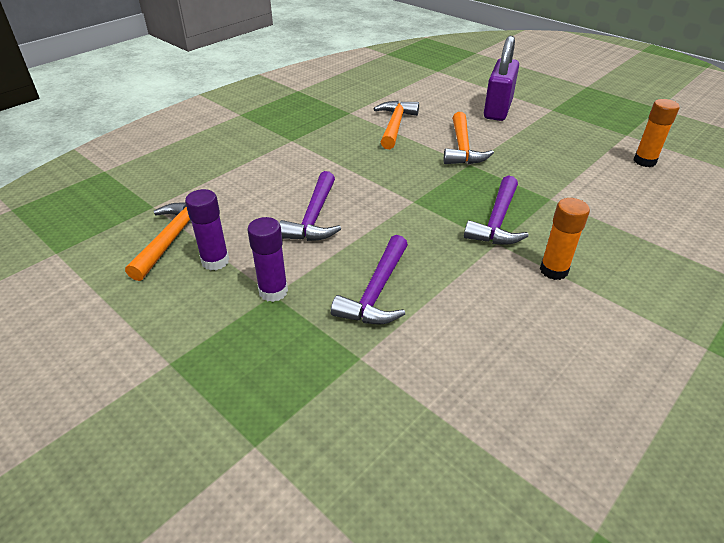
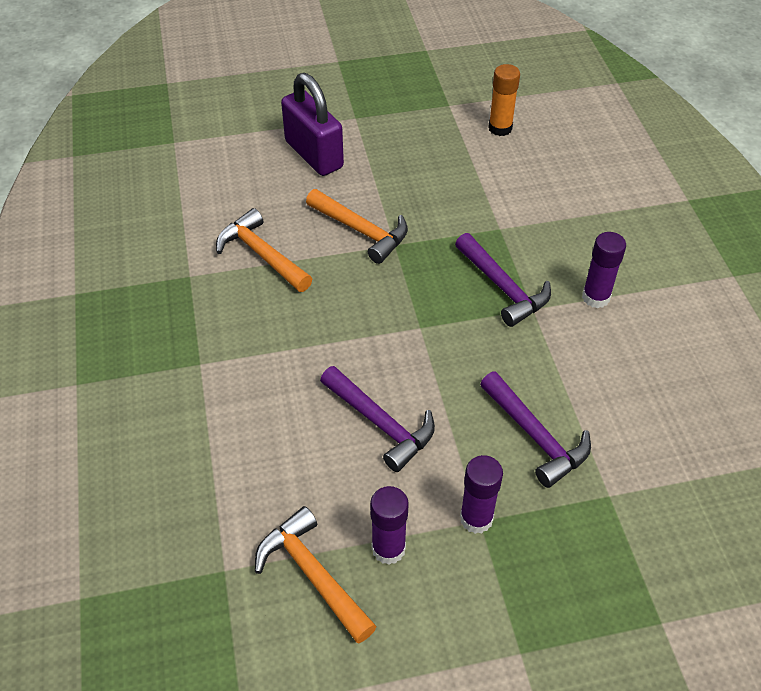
camera: 55 degrees left, 10 degrees up
(553, 270) = (595, 297): orange glue stick -> purple glue stick

